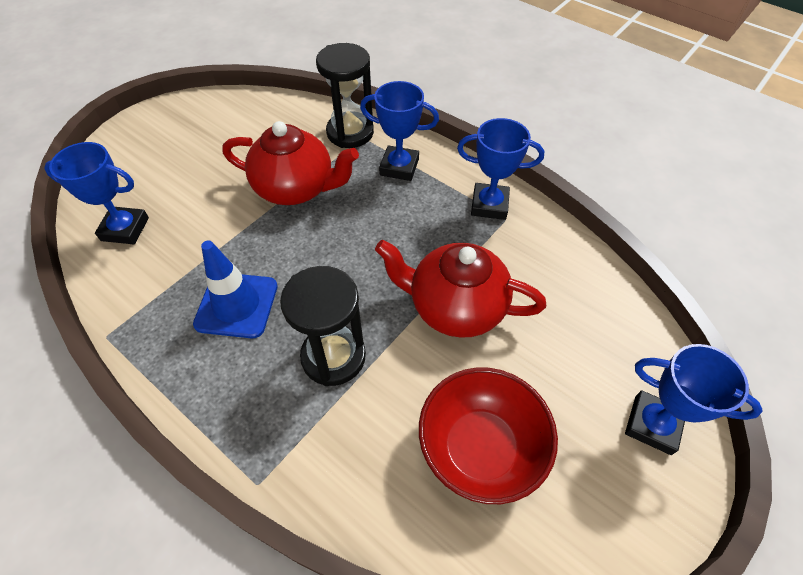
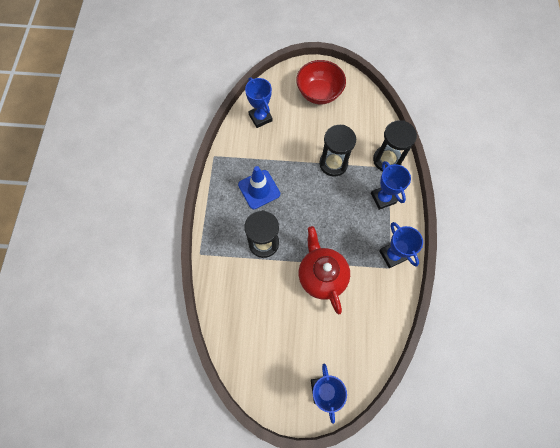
camera: 55 degrees right, 15 degrees up
(296, 188) = (333, 164): red teapot -> black hourglass
(480, 448) = (265, 324): red bowl -> red bowl (319, 93)

